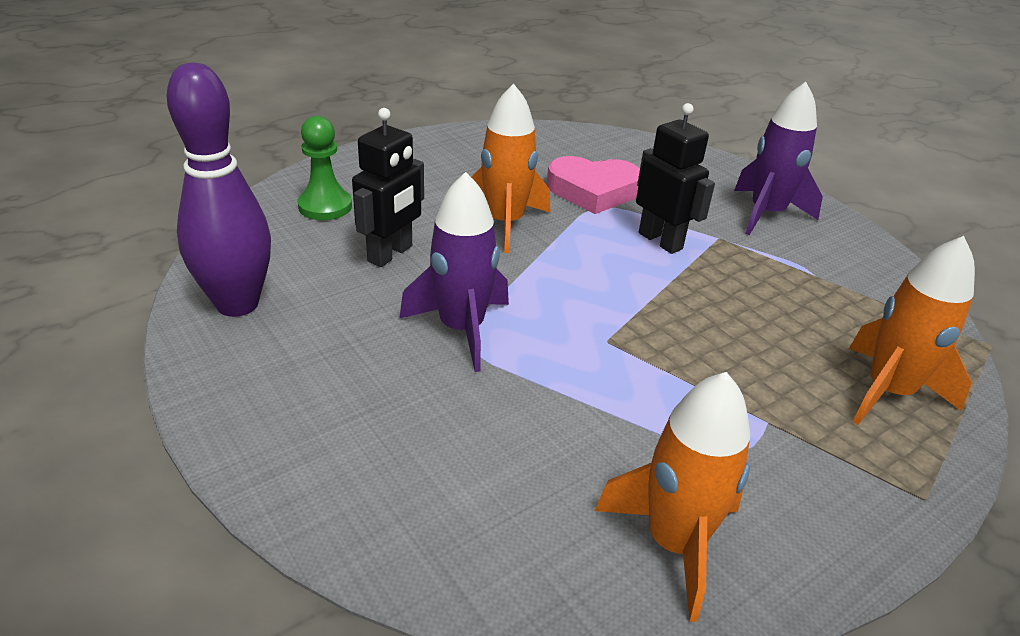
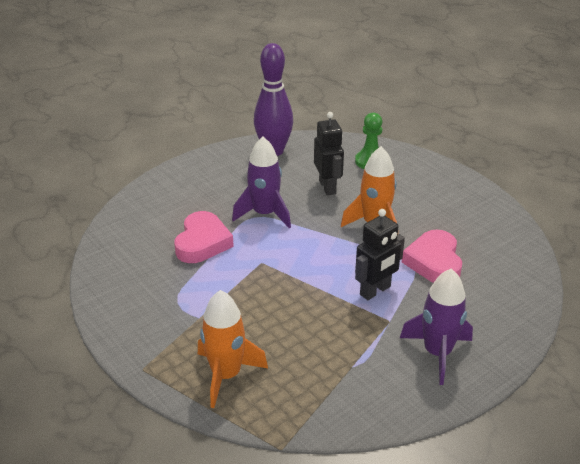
camera: 90 degrees right, 0 degrees up
(390, 254) = (327, 187): black robot -> black robot turned 135 degrees counterclockwise
(549, 415) = (202, 242): none -> pink heart
(674, 543) = (125, 277): orange rocket -> none

